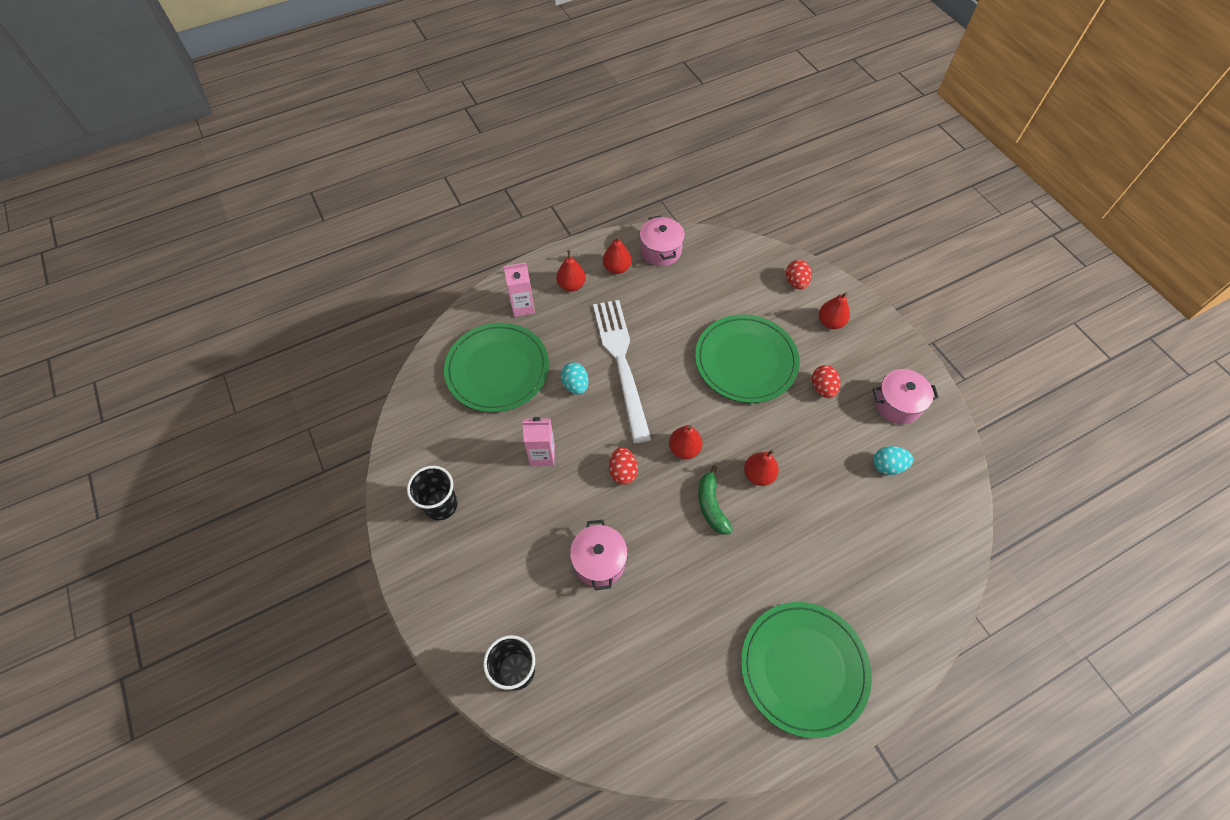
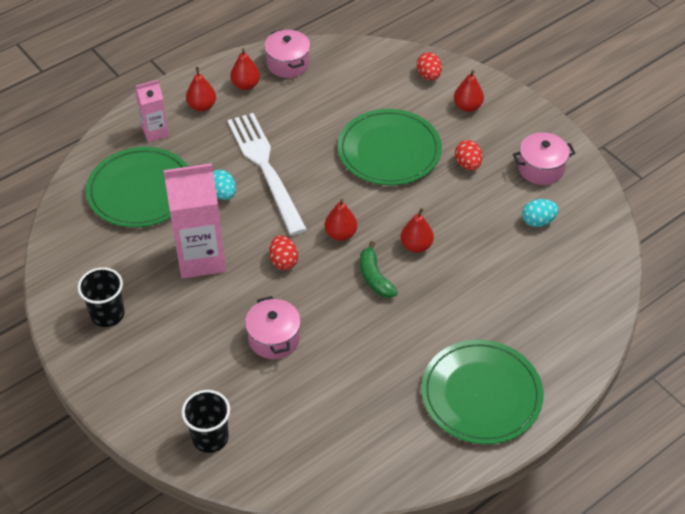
camera: 10 degrees left, 10 degrees down
(542, 455) = (201, 258): pink carton -> pink carton, size x1.84

